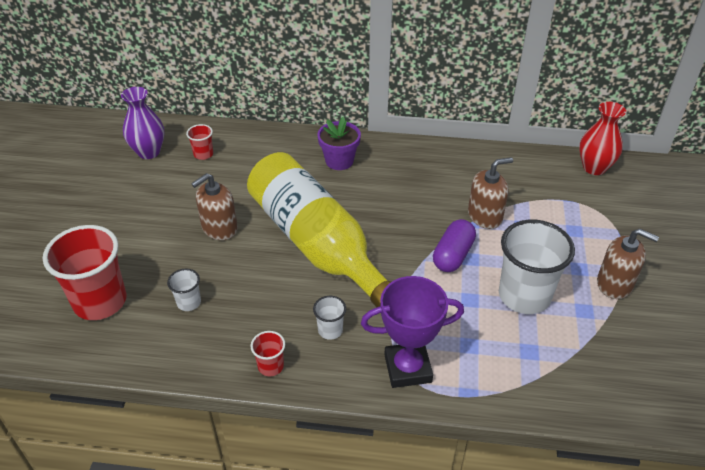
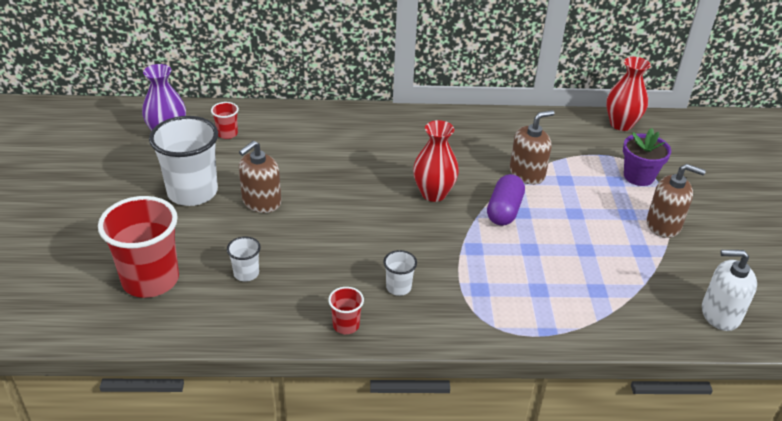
camera: 10 degrees left, 5 degrees down
(316, 243) = (365, 209): yellow bottle -> none
(339, 161) = (370, 132): purple flower pot -> purple flower pot (638, 176)
(386, 231) = (433, 193): none -> red vase
(407, 368) = (484, 315): purple trophy -> none
(524, 296) = (581, 241): white cup -> white cup (192, 192)
(654, 390) = (720, 314): none -> white soap dispenser

